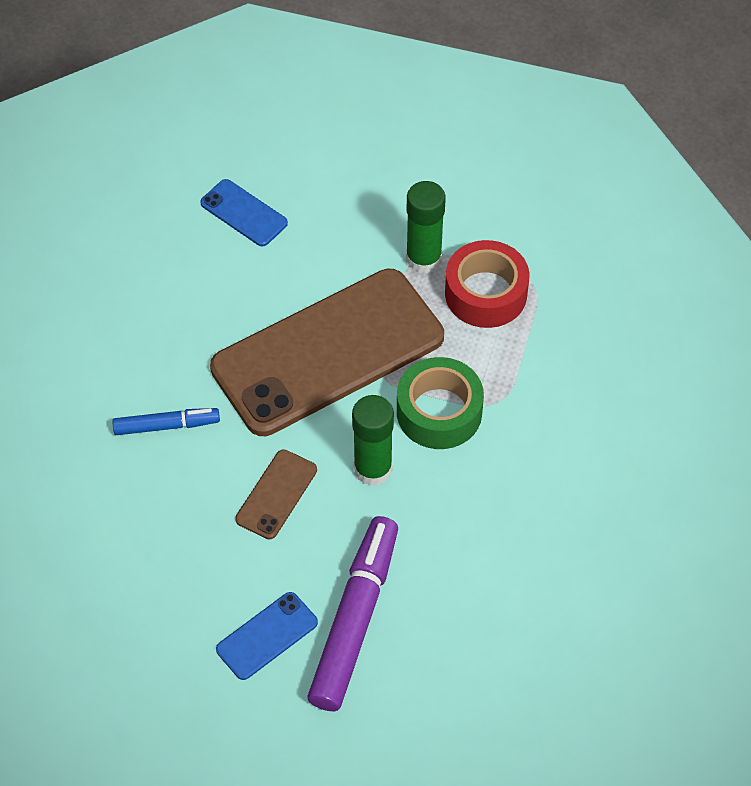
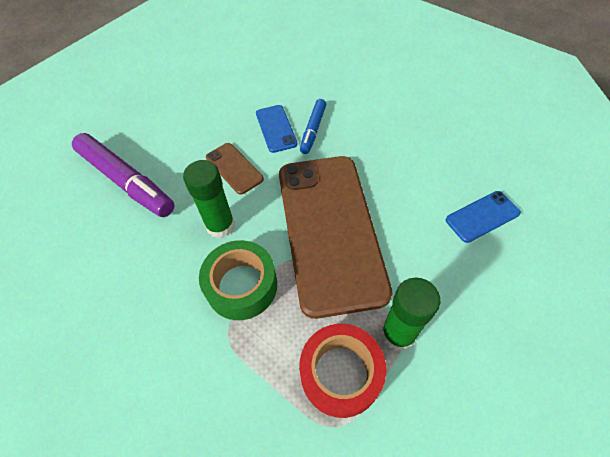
camera: 115 degrees right, 0 degrees up
(267, 636) = (149, 139): blue phone -> blue phone (276, 128)

